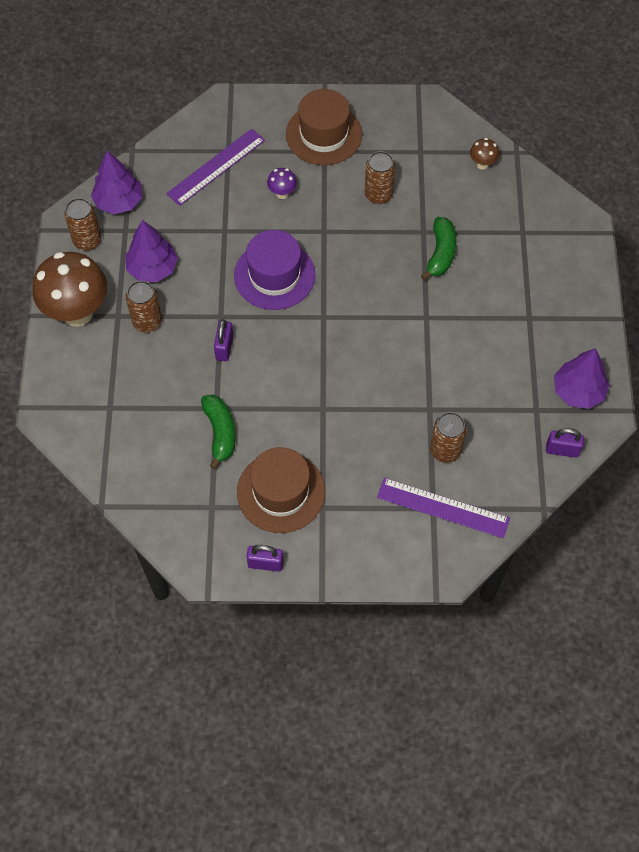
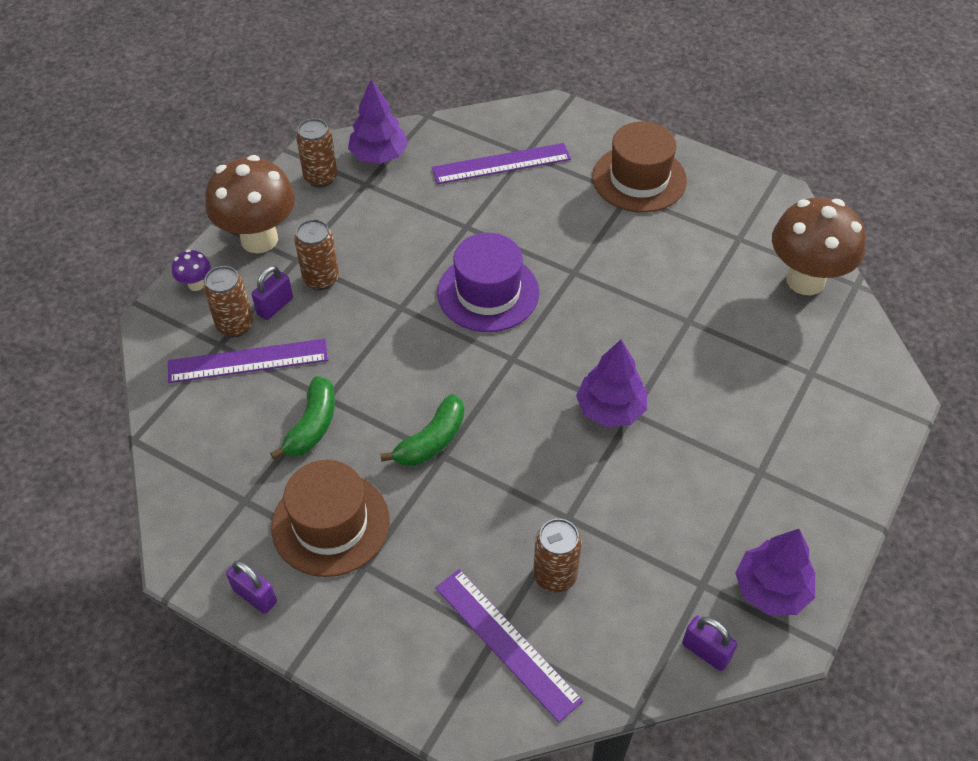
camera: 30 degrees right, 10 degrees down
(140, 409) = (248, 361): none -> purple ruler
(152, 268) = (365, 231): purple tree -> purple tree (610, 409)
(224, 348) = (381, 341): purple padlock -> purple padlock (275, 306)
(282, 193) = (553, 217): purple mushroom -> purple mushroom (196, 284)
(378, 195) = (660, 262): brown can -> brown can (235, 325)
(441, 253) = (694, 352): green banana -> green banana (431, 441)
(482, 164) = (805, 280): brown mushroom -> brown mushroom, size x2.34

